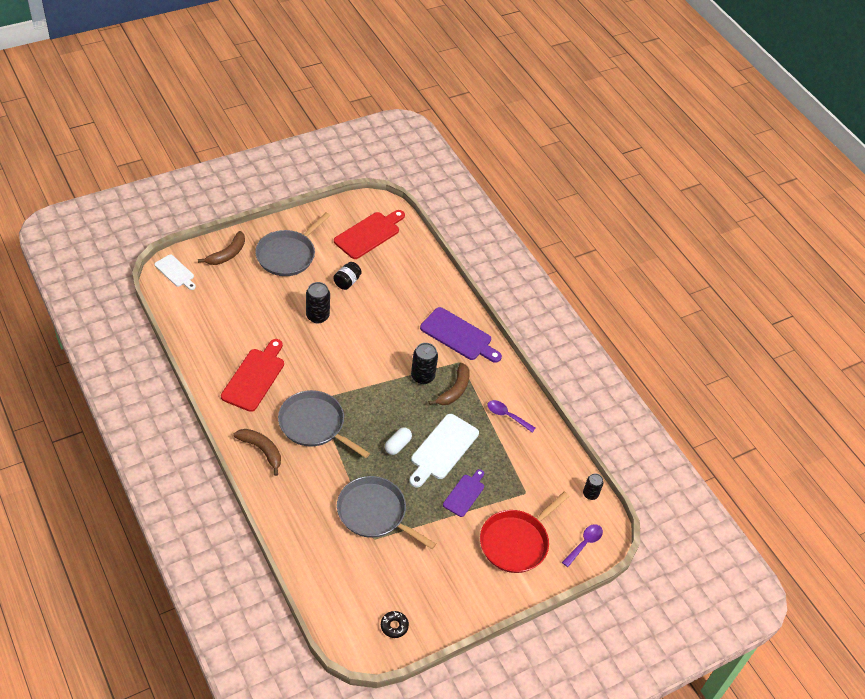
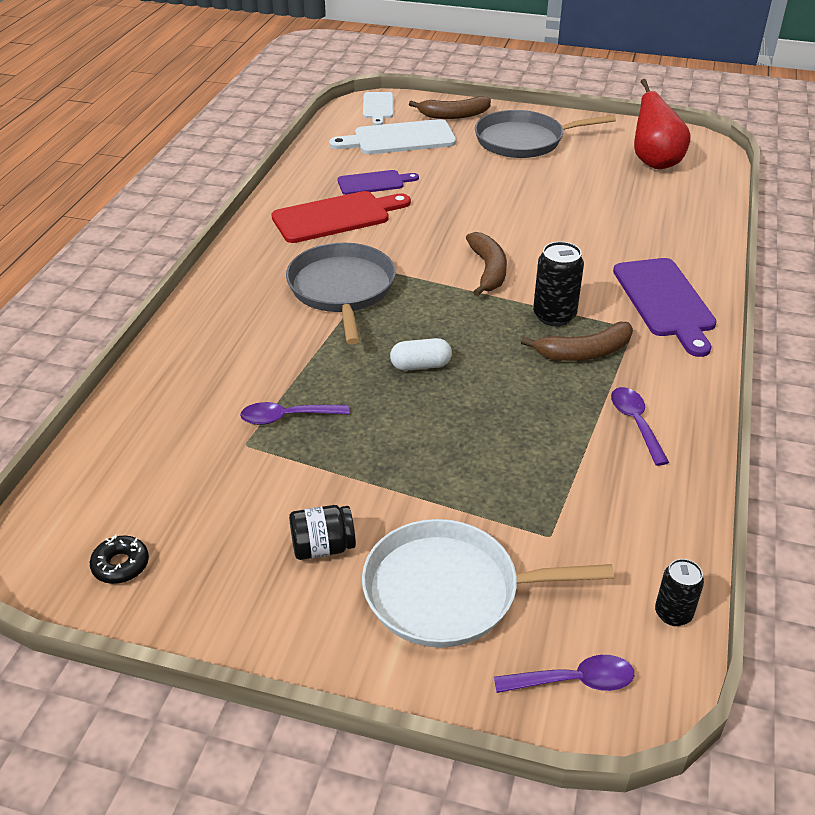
camera: 50 degrees right, 10 degrees down
(261, 450) = (246, 280): brown banana -> brown banana (488, 270)
(317, 316) = (487, 201): black can -> none
(347, 282) = (568, 189): black jar -> black jar (323, 547)
(369, 234) = (654, 162): red cutting board -> red pear
(374, 513) = (287, 417): grey pan -> purple spoon
(442, 449) = (480, 405): white cutting board -> white cutting board (399, 139)
(464, 494) = (445, 475): purple cutting board -> purple cutting board (374, 183)
(516, 542) = (449, 591): red pan -> white pan

